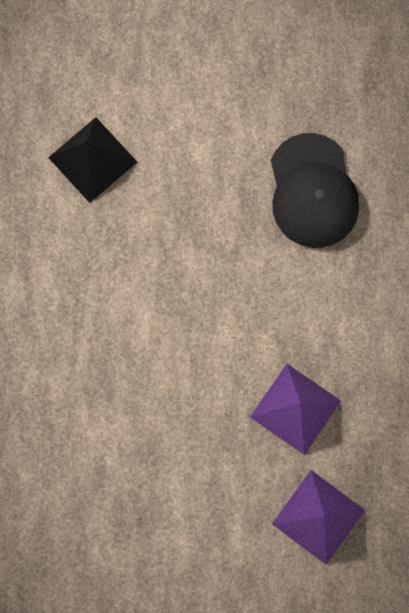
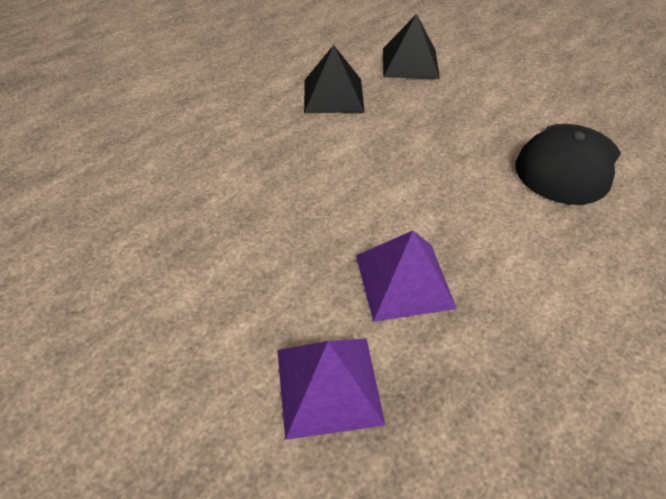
camera: 45 degrees right, 30 degrees down
(73, 267) = (333, 95): none -> black pyramid

